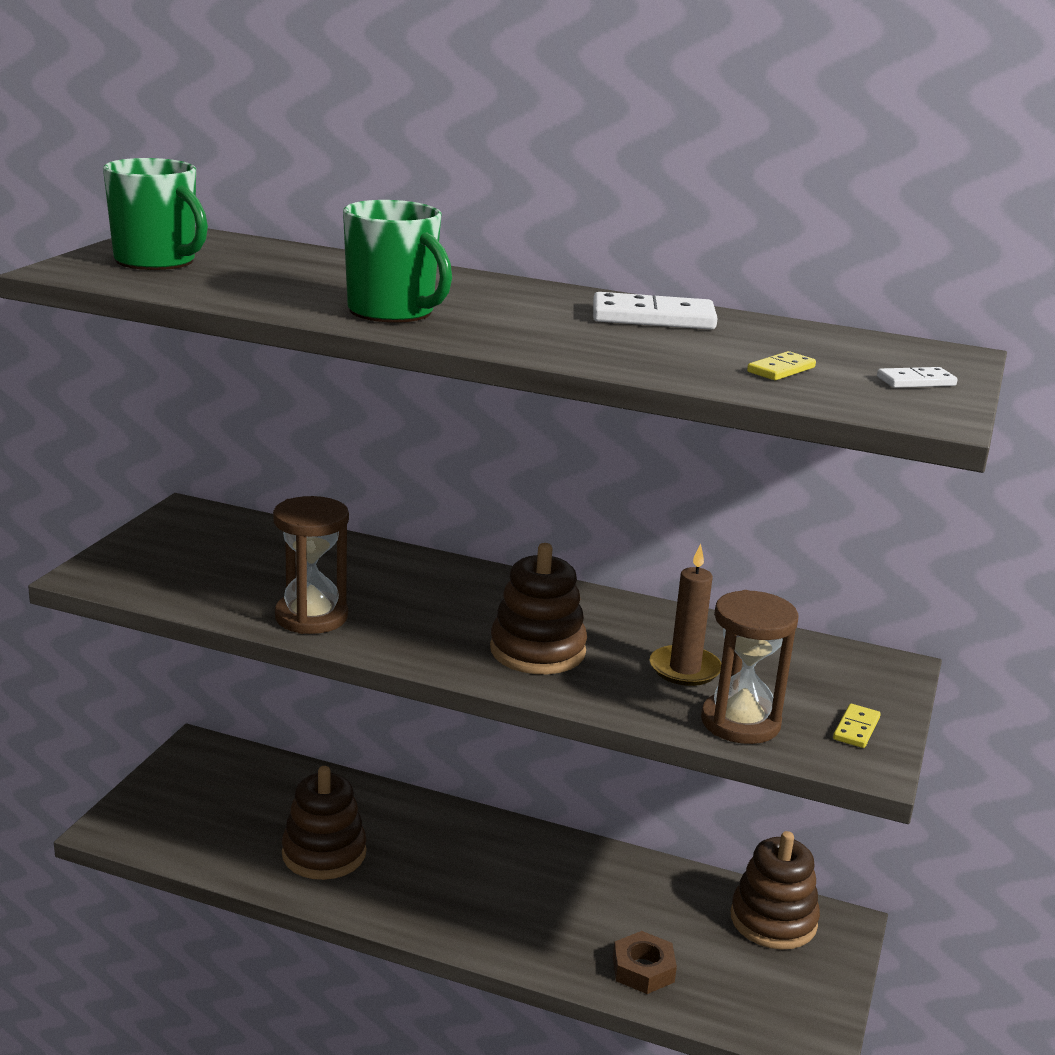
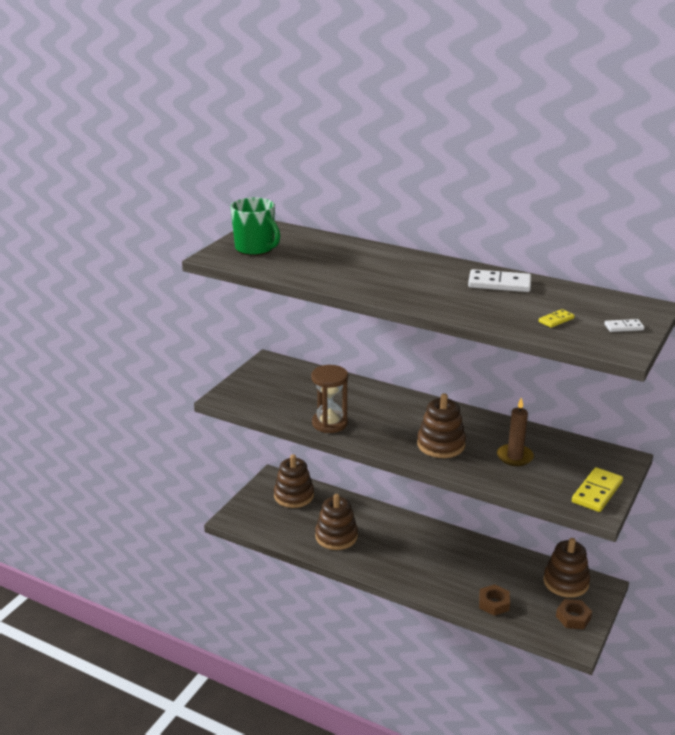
camera: 10 degrees right, 5 degrees up
(238, 779) = (294, 496): none -> brown stacking toy
(393, 312) = (369, 283): green mug -> none
(740, 722) = (538, 487): brown hourglass -> none
(798, 989) = (573, 617): none -> brown nut
(856, 729) = (597, 492): yellow domino -> yellow domino, size x1.88

